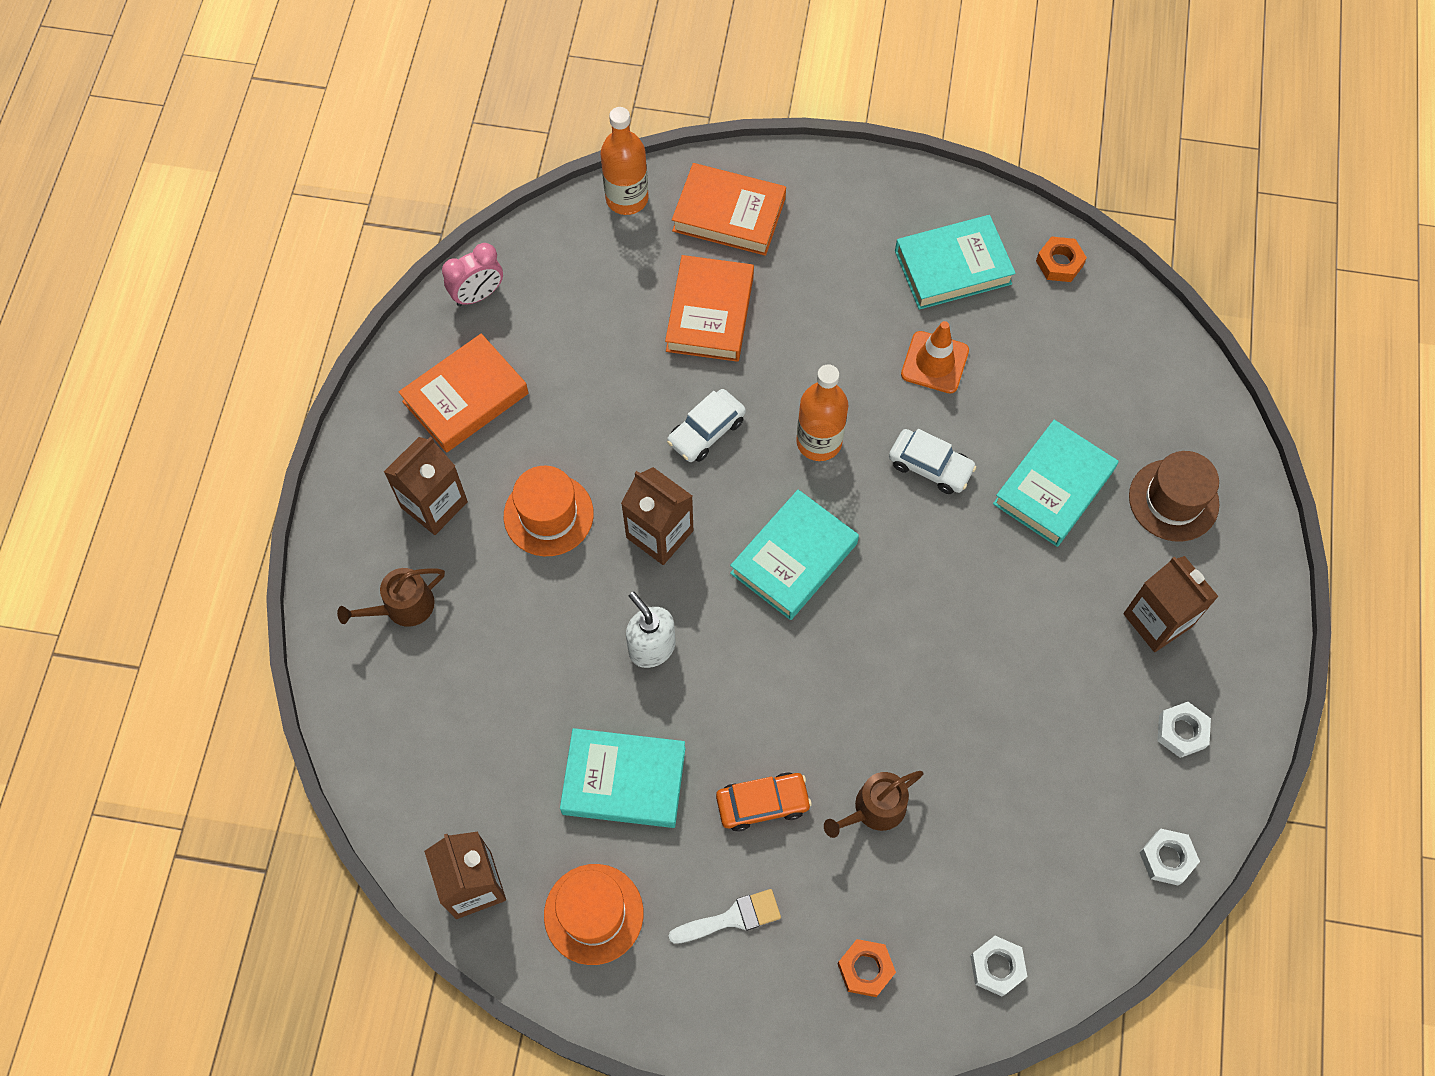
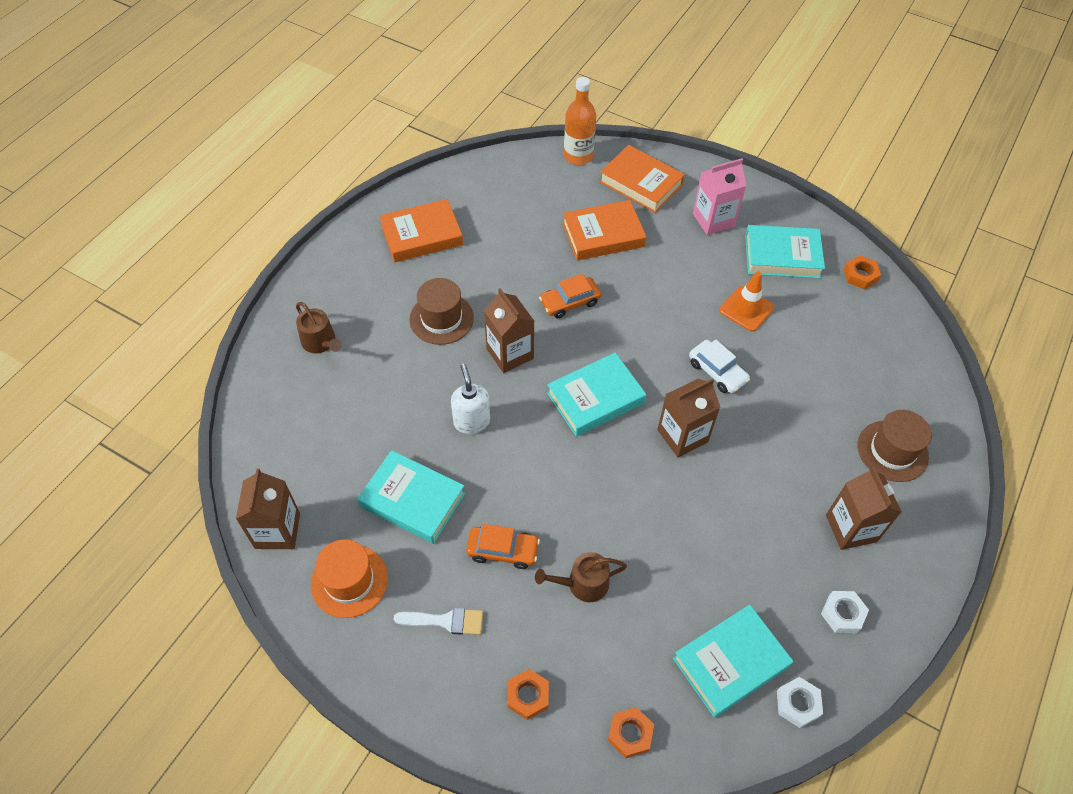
camera: 20 degrees right, 10 degrees down
(403, 607) = (320, 342): brown watering can -> brown watering can turned 120 degrees counterclockwise
(434, 504) = (371, 289): brown carton -> brown carton (682, 436)
(478, 295) = (458, 181): pink clock -> none
(548, 515) = (441, 318): orange hat -> brown hat
(706, 431) = (569, 302): white car -> orange car
(709, 313) = (603, 235): orange book -> orange book turned 45 degrees clockwise
(819, 442) = (644, 332): orange bottle -> none
(845, 241) = (713, 220): none -> pink carton
(997, 967) = (630, 734): white nut -> orange nut
(1053, 487) = (803, 413): turquoise book -> turquoise book (730, 662)

